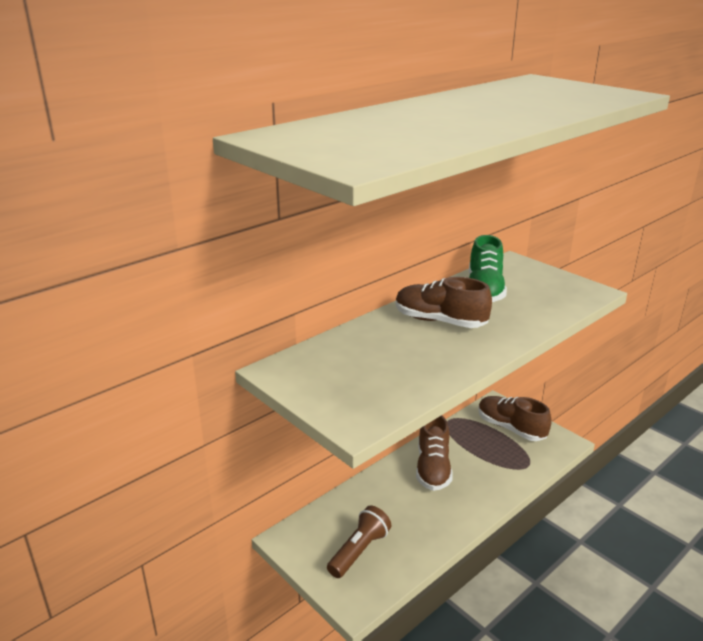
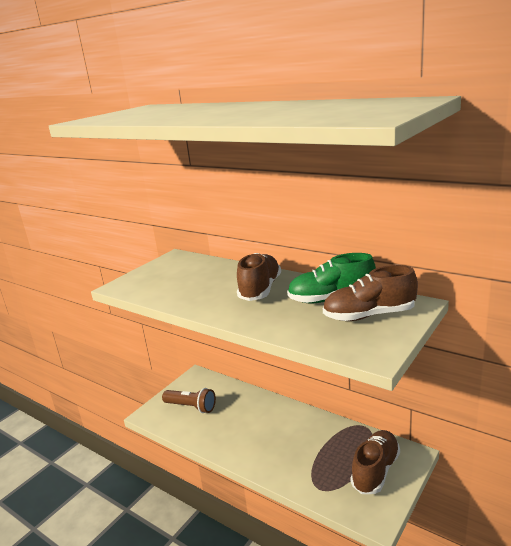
camera: 80 degrees right, 5 degrees down
(433, 468) = (289, 427): brown shoe -> brown shoe (369, 315)

